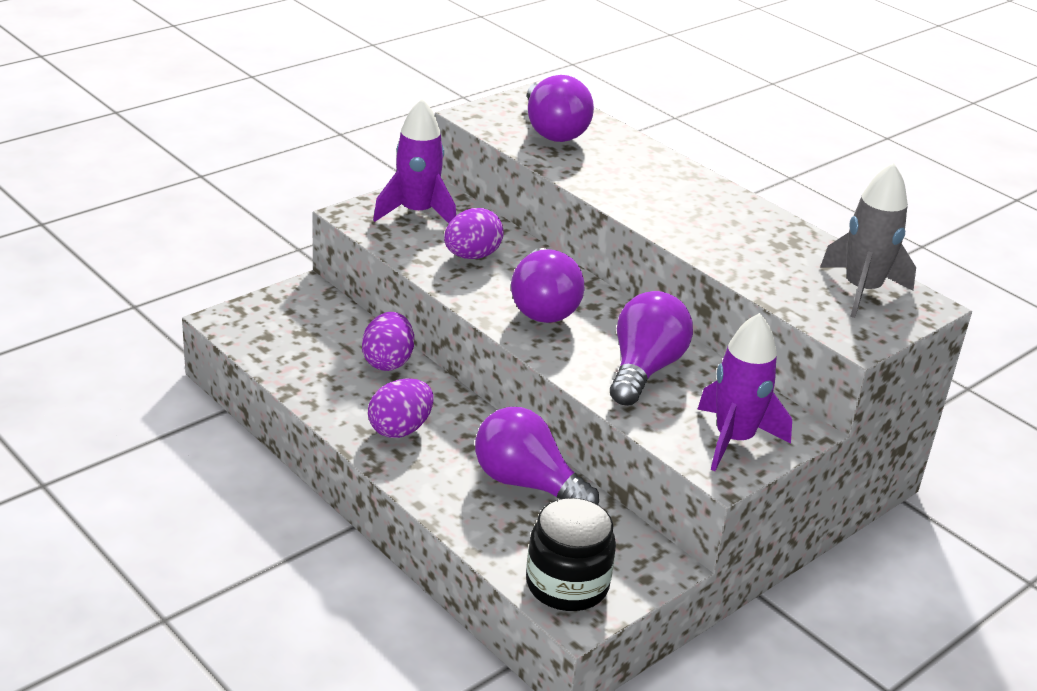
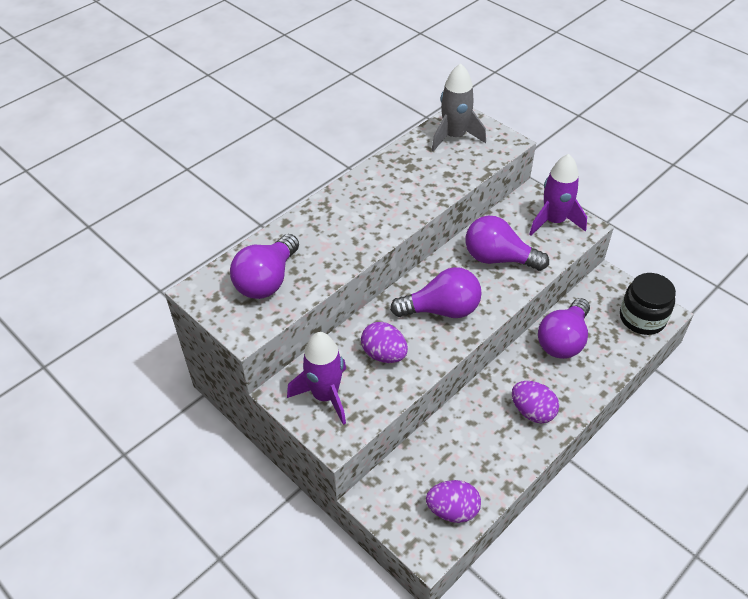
camera: 90 degrees left, 15 degrees up
(388, 362) = (456, 428): purple egg -> purple egg (452, 510)
(553, 130) = (267, 280): purple light bulb -> purple light bulb turned 135 degrees clockwise

